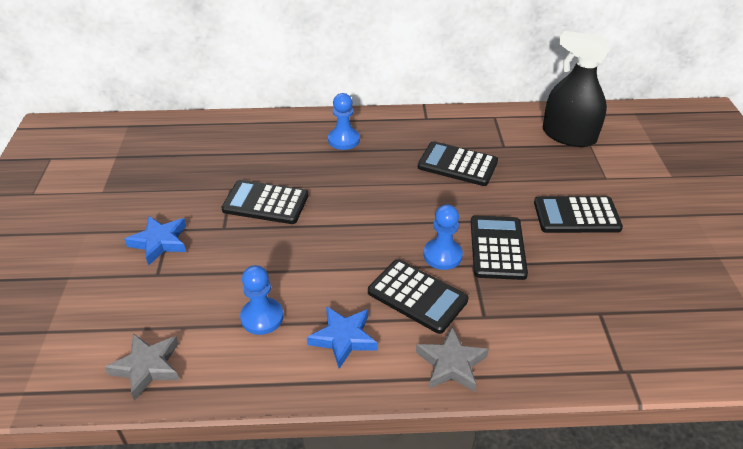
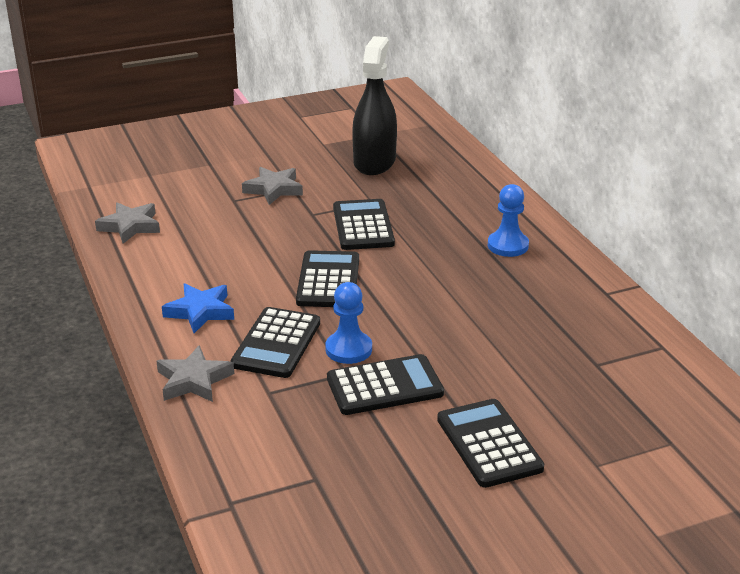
camera: 70 degrees right, 10 degrees down
(160, 242) = (274, 189): blue star -> grey star
(262, 317) = (207, 263): blue pawn -> none
(457, 164) = (524, 333): black calculator -> black calculator (328, 280)
(568, 136) = (675, 420): black spray bottle -> black spray bottle (374, 162)

